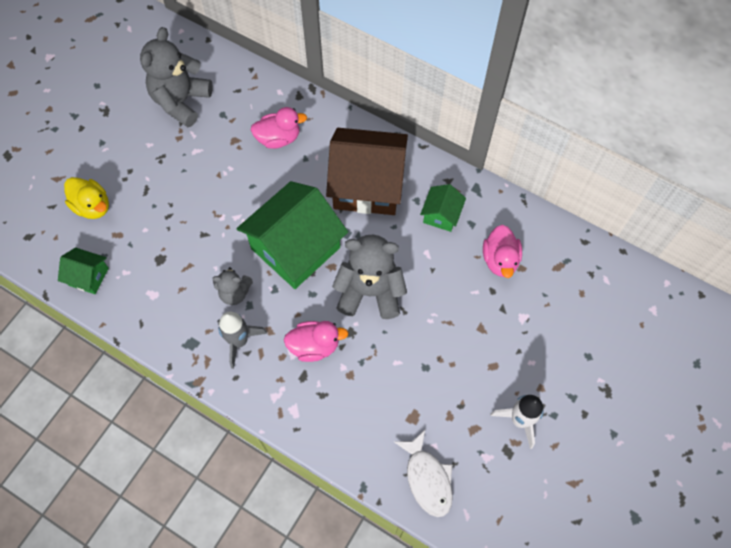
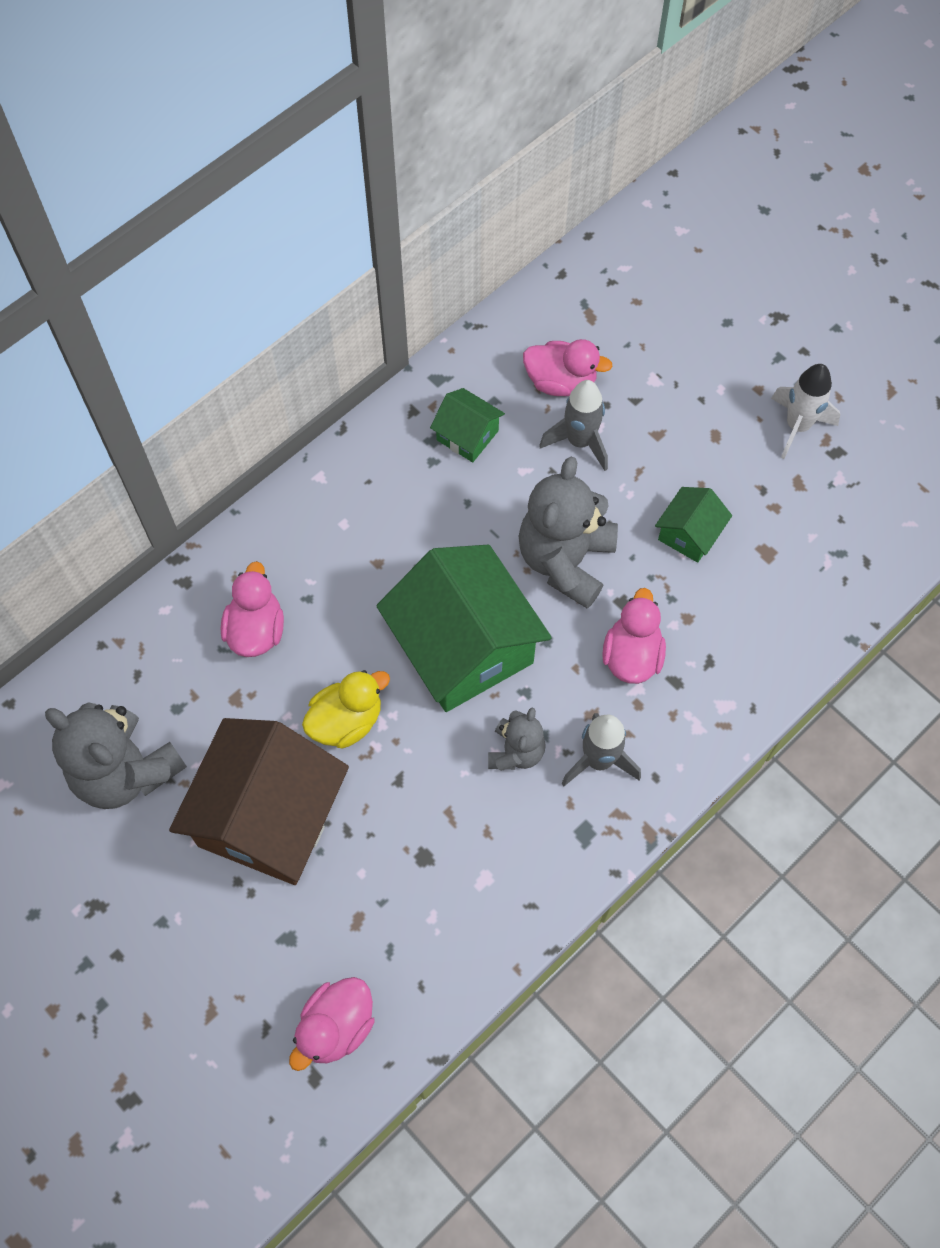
camera: 75 degrees left, 0 degrees up
(57, 239) = (336, 1027): none -> pink duck
(88, 276) = (423, 980): green house -> green house (689, 534)
(92, 206) = (289, 955): yellow duck -> yellow duck (346, 721)
(367, 185) = (385, 521): brown house -> brown house (269, 817)
(427, 478) = (855, 557): white fish -> none
(459, 281) = (579, 442): none -> grey rocket

